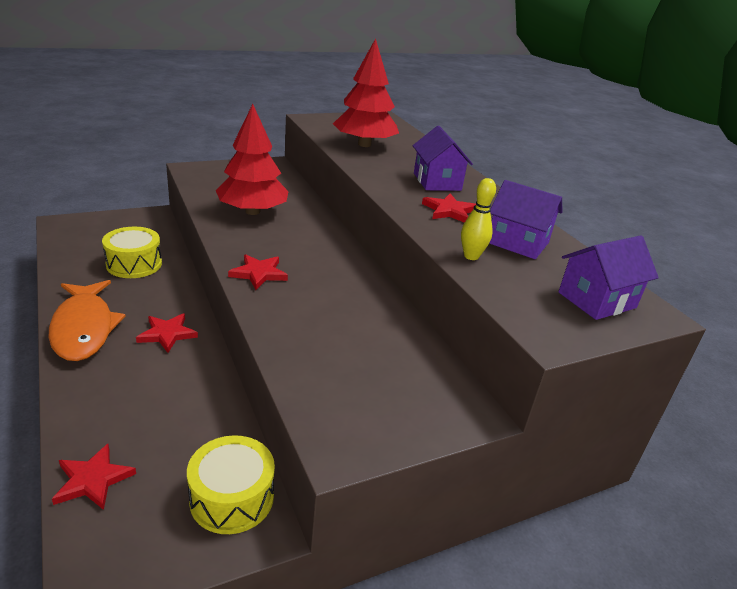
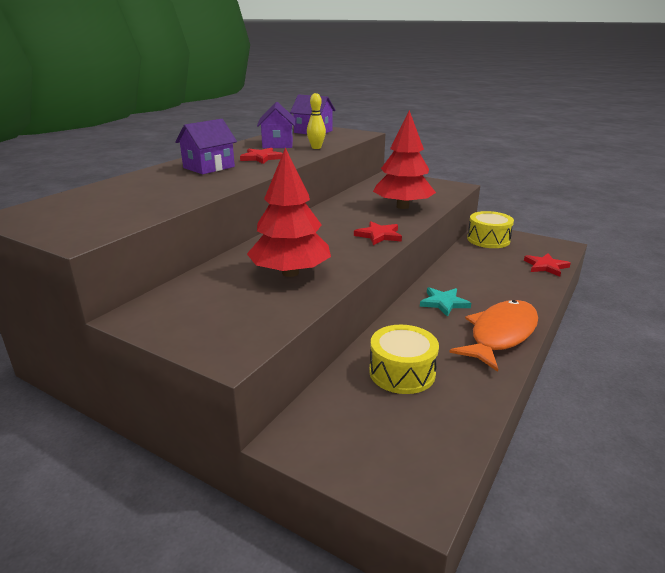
camera: 120 degrees left, 5 degrees down
(167, 334) = (444, 303): red star -> turquoise star
(364, 144) = (148, 199): red tree -> red tree (402, 207)

